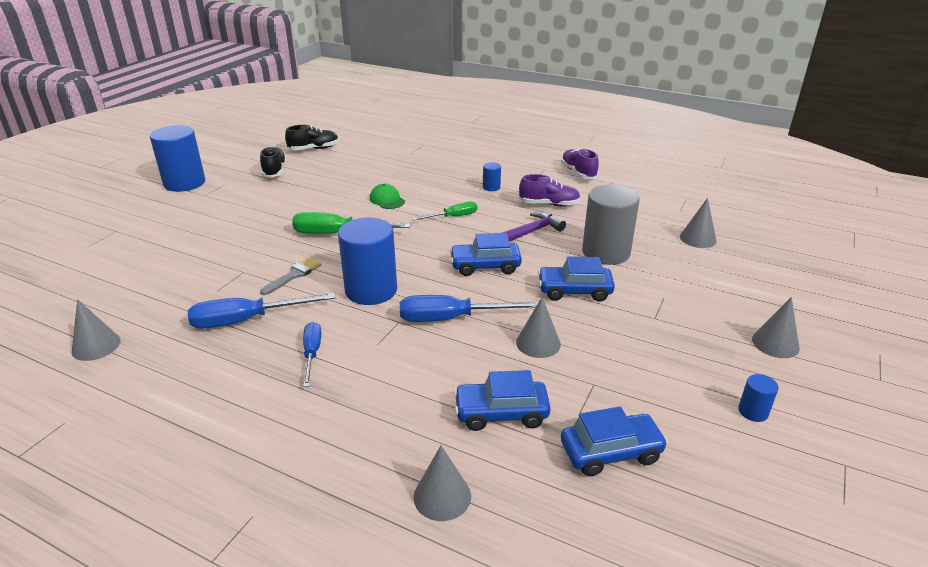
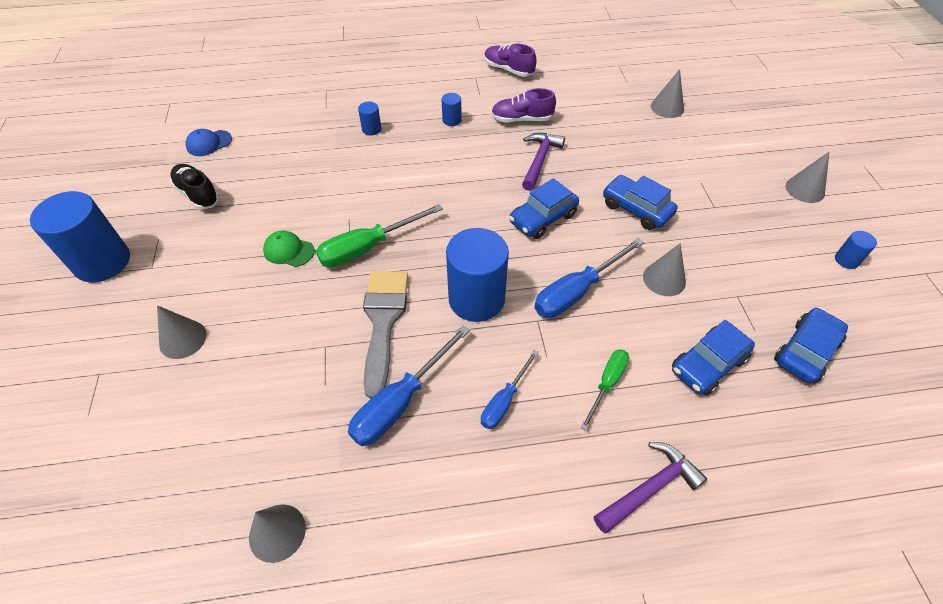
camera: 35 degrees left, 20 degrees up
(294, 275) = (383, 322): grey brush -> grey brush, size x1.79
(312, 353) = (504, 401): blue screwdriver -> blue screwdriver turned 105 degrees counterclockwise
(314, 149) = (209, 143): black shoe -> blue cap
(345, 459) = (650, 488): none -> purple hammer
(387, 200) = (369, 180): green cap -> green cap (288, 251)
(425, 174) = (371, 129): none -> blue cylinder
(442, 496) = (748, 468): grey cone -> grey cone (183, 339)
(453, 217) = (455, 173): green screwdriver -> green screwdriver (607, 384)
(549, 204) = (522, 119): purple shoe -> purple shoe turned 150 degrees counterclockwise
(574, 291) = (636, 209): blue car -> blue car turned 75 degrees clockwise
(606, 252) = (618, 155): grey cylinder -> none

